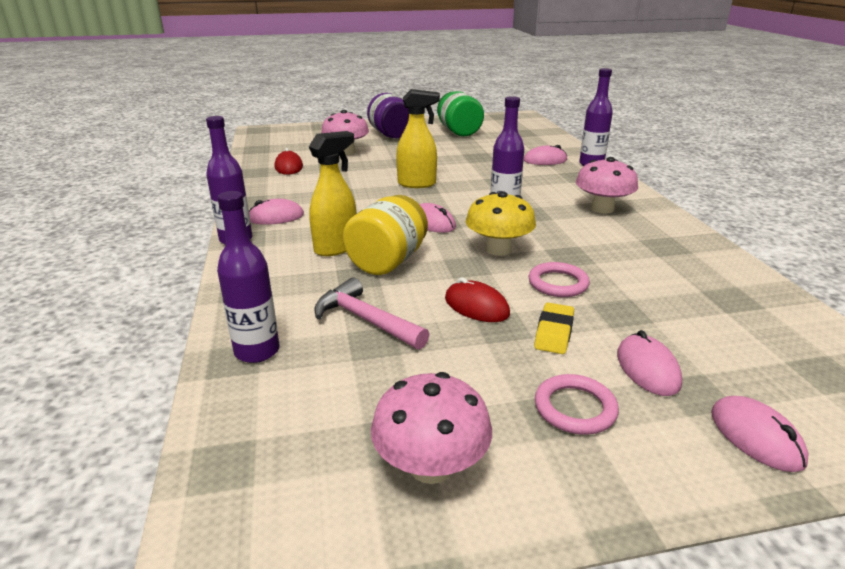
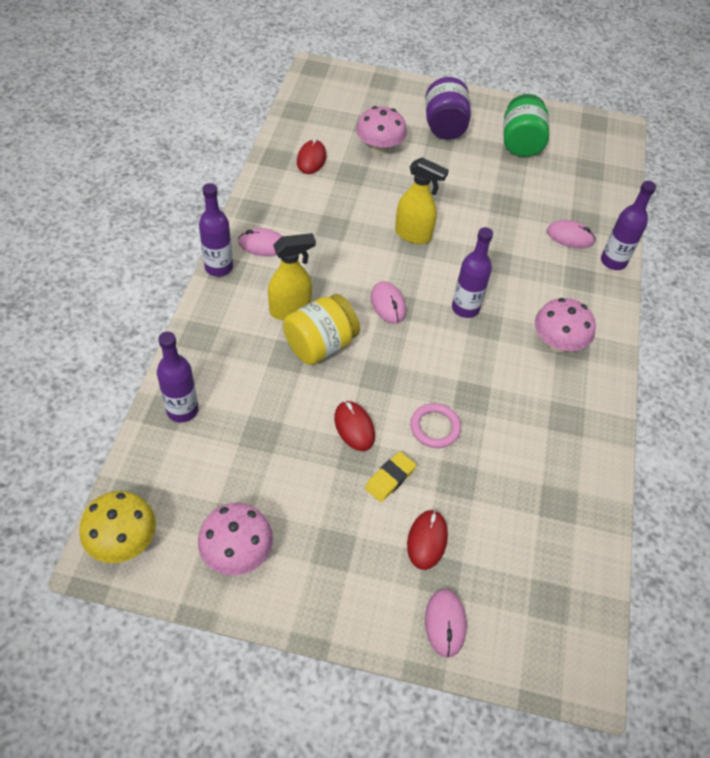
camera: 20 degrees right, 25 degrees up
(366, 320) = (268, 408): pink hammer -> none
(498, 249) = (418, 365): yellow mushroom -> yellow mushroom (123, 540)
(575, 408) = (351, 550): pink ring -> none
(647, 369) = (427, 540): pink mouse -> red mouse

